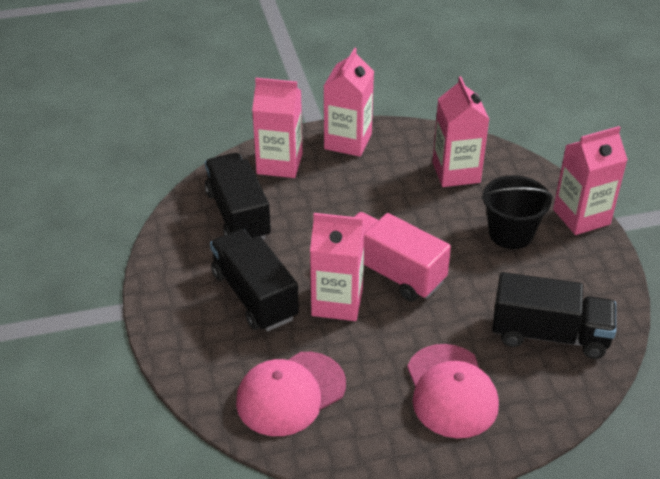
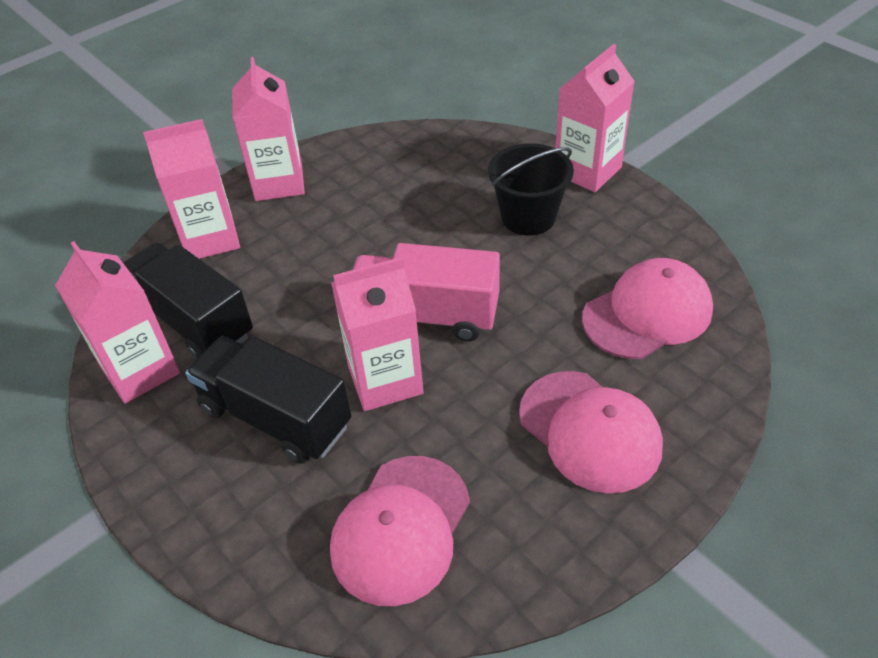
camera: 25 degrees left, 5 degrees up
(456, 172) = (424, 172): pink carton -> pink carton (140, 370)
(549, 335) = (647, 313): black truck -> pink cap

